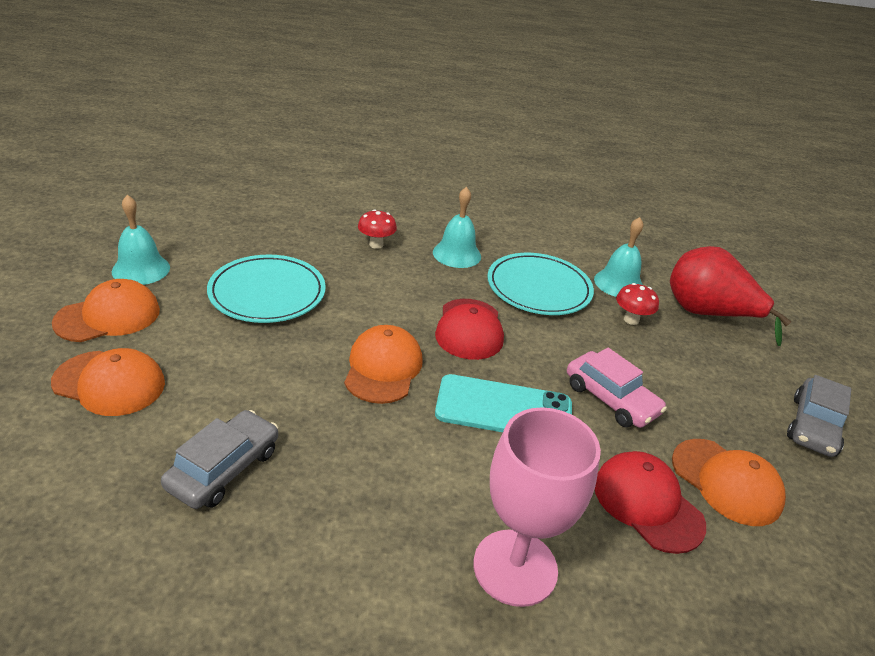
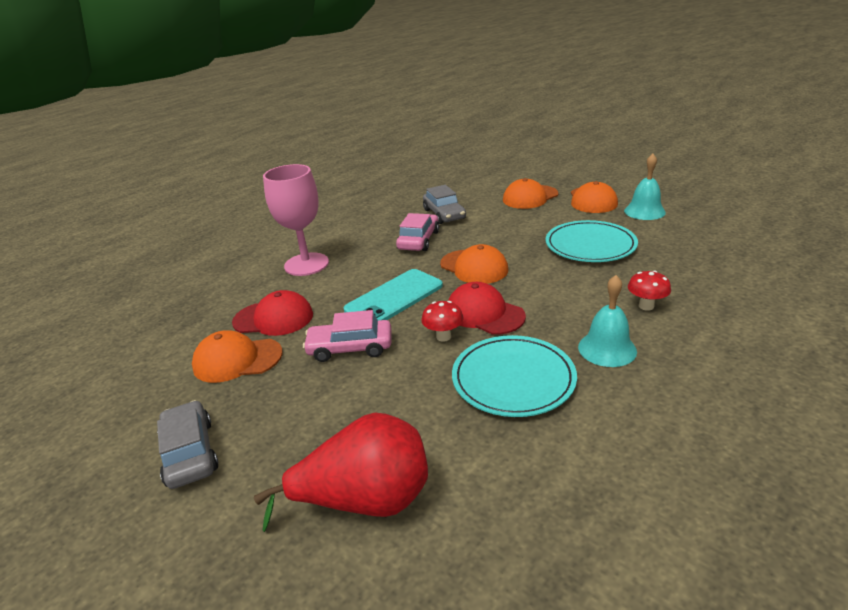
camera: 135 degrees right, 5 degrees down
(343, 457) = (418, 240): none -> pink car
(618, 283) = (479, 452): turquoise bell -> none
(631, 320) = (415, 420): red mushroom -> red mushroom (443, 337)

